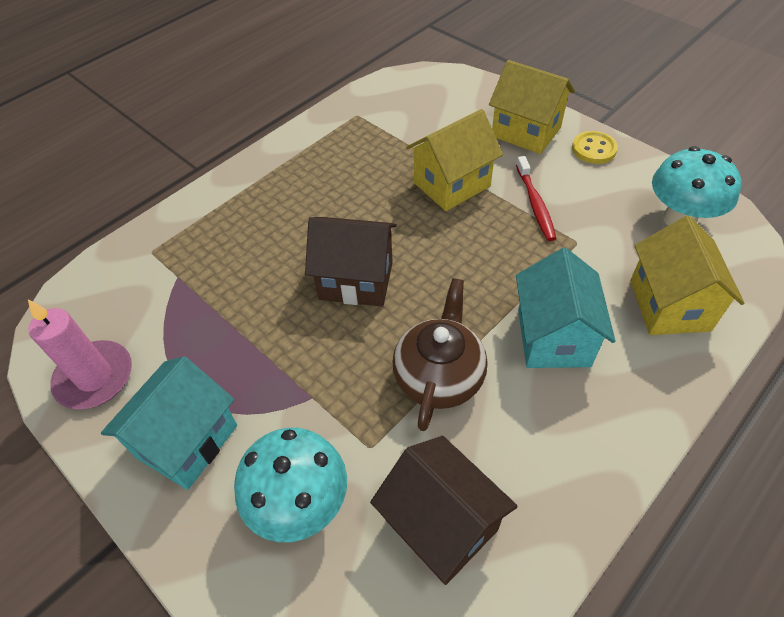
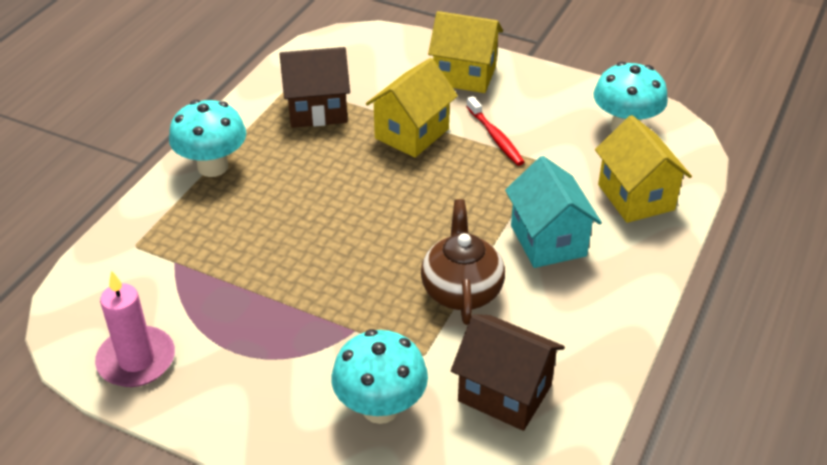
camera: 20 degrees left, 10 degrees down
(187, 441) = (255, 388): turquoise house -> none
(254, 184) = (213, 167): none -> turquoise mushroom
(356, 280) = (354, 231): brown house -> brown house (317, 110)
(593, 149) = (532, 81): yellow button -> none

